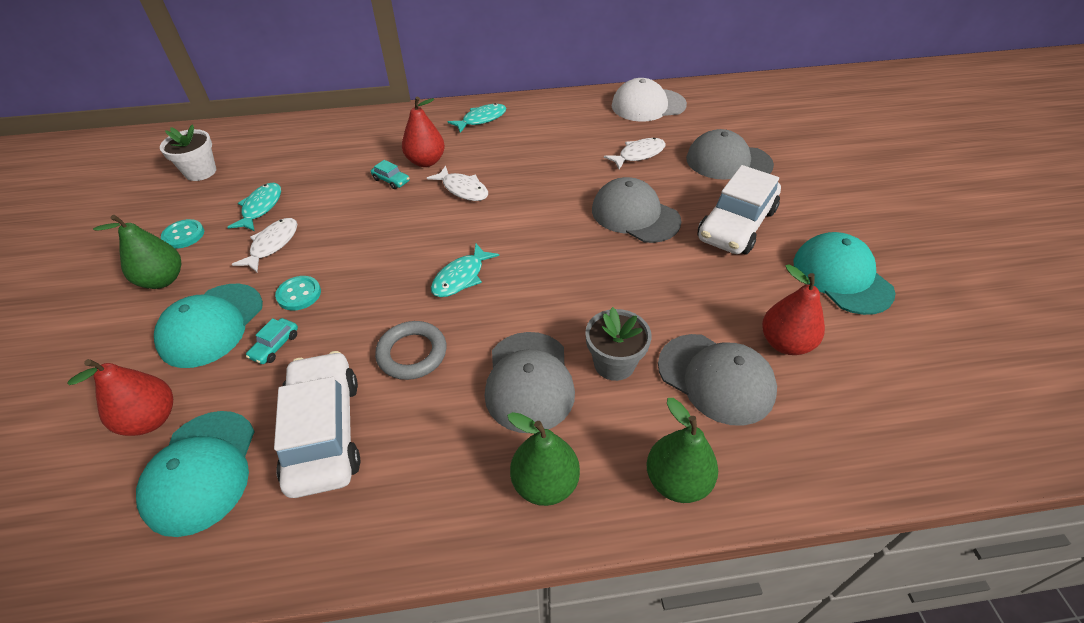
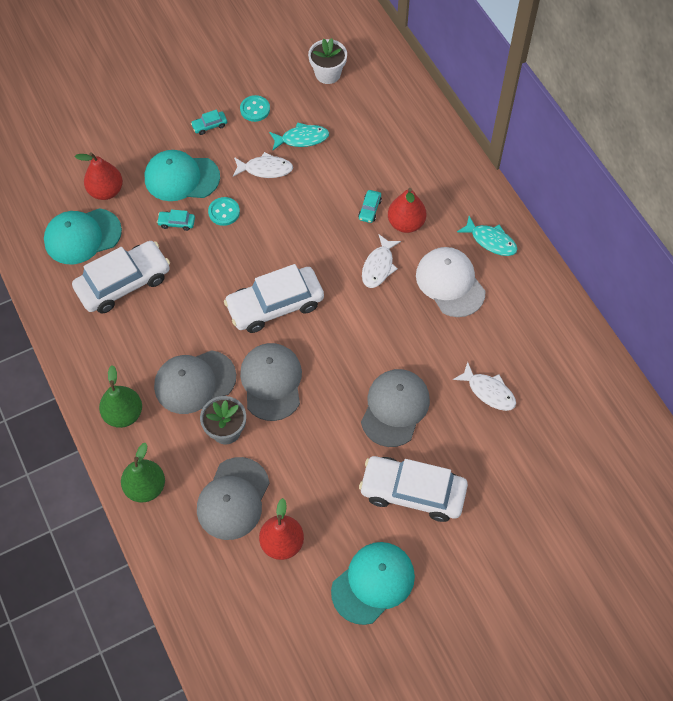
camera: 70 degrees right, 15 degrees up
(163, 280) = (209, 125): green pear -> turquoise car
(412, 353) = (195, 304): grey ring -> none
(461, 277) = (275, 305): turquoise fish -> white car
(648, 105) = (584, 381): white cap -> white cap (450, 283)
(728, 161) = (510, 473): grey cap -> grey cap (271, 382)

